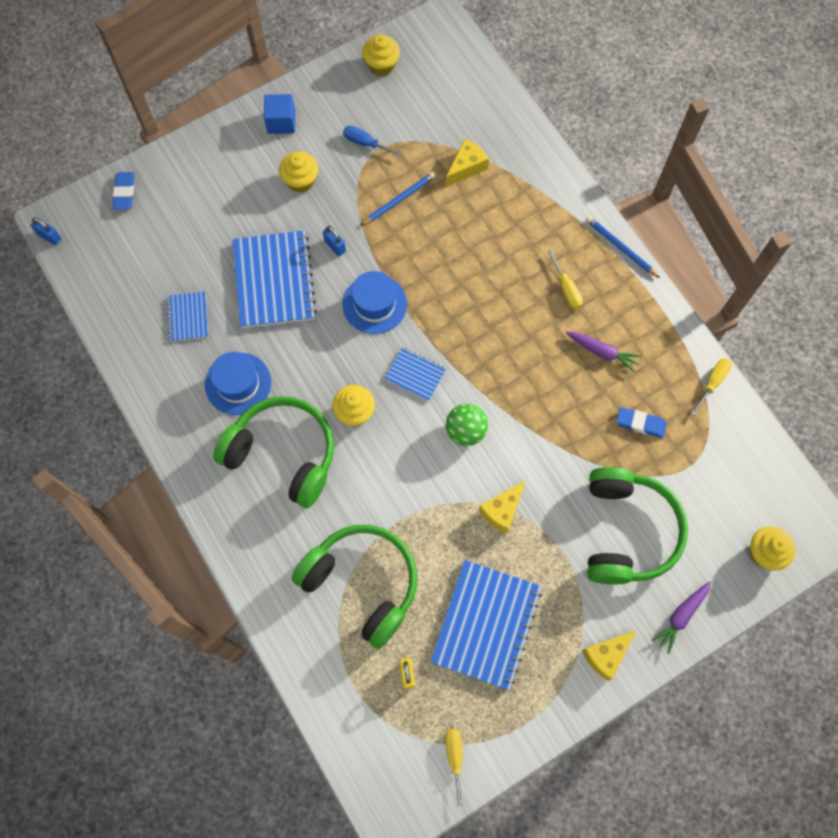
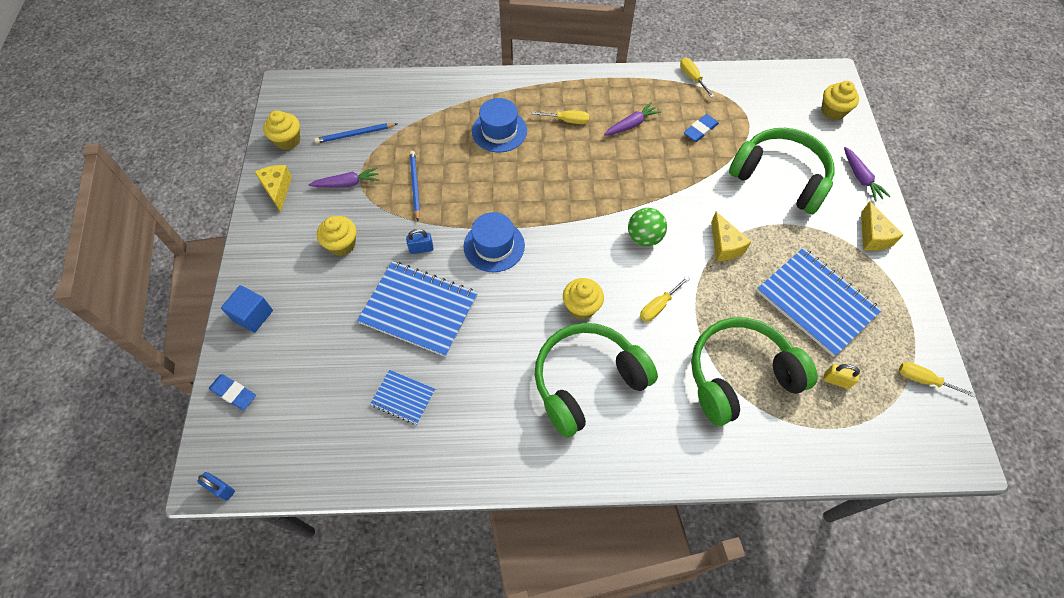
camera: 60 degrees left, 10 degrees down
(49, 237) = (221, 489): blue padlock -> blue padlock turned 60 degrees clockwise
(238, 383) = (497, 386): blue hat -> blue hat (499, 131)
(281, 122) = (275, 232): blue cube -> blue cube (253, 315)
(366, 143) = (347, 183): blue screwdriver -> purple carrot
(395, 479) = (658, 306): none -> yellow screwdriver
(415, 374) = (575, 248): blue notebook -> none
(466, 167) = (422, 131): yellow cheese -> yellow cheese (278, 189)
(620, 247) = (556, 76): blue pencil -> blue pencil (355, 134)

